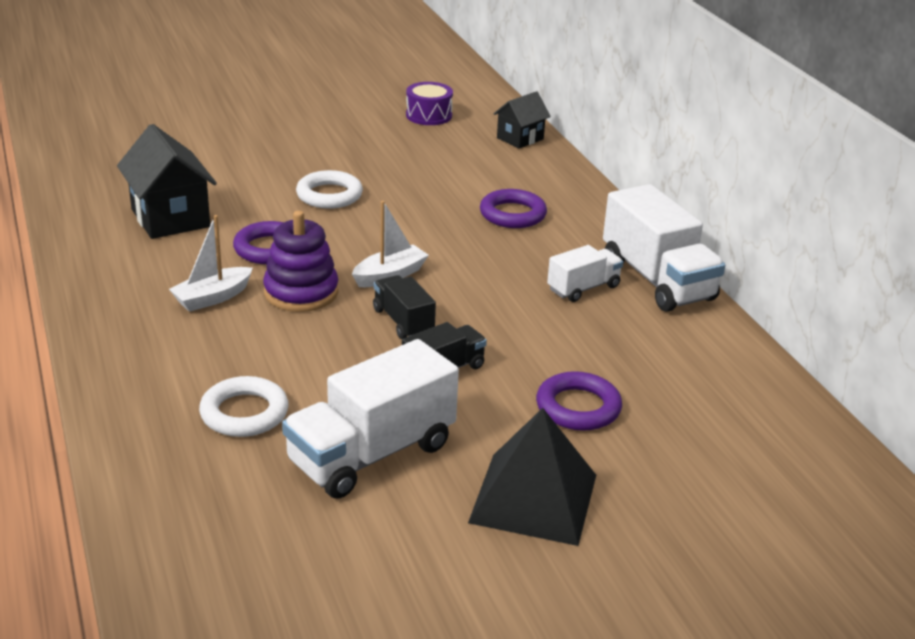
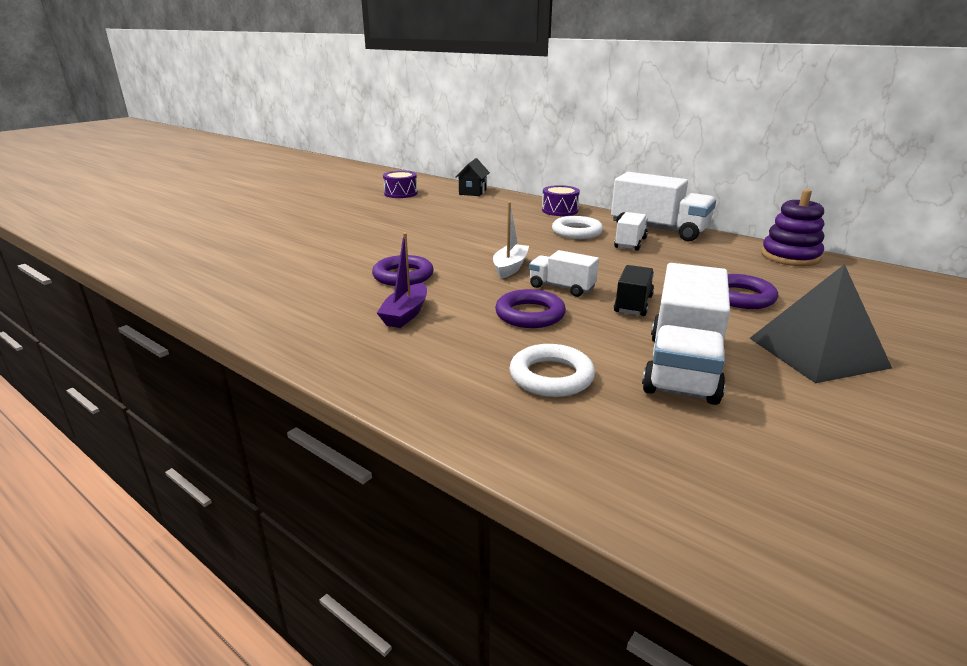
camera: 30 degrees left, 5 degrees down
(170, 218) = (297, 279): black house -> none
(212, 298) = (405, 314): white boat -> purple boat
(301, 292) = (466, 292): purple stacking toy -> purple stacking toy (790, 256)
(329, 195) = (399, 240): white ring -> white ring (576, 232)
(403, 321) = (561, 287): black truck -> white truck
(512, 214) = (529, 222): purple ring -> purple ring (530, 314)
(582, 206) = (560, 210): none -> purple drum

